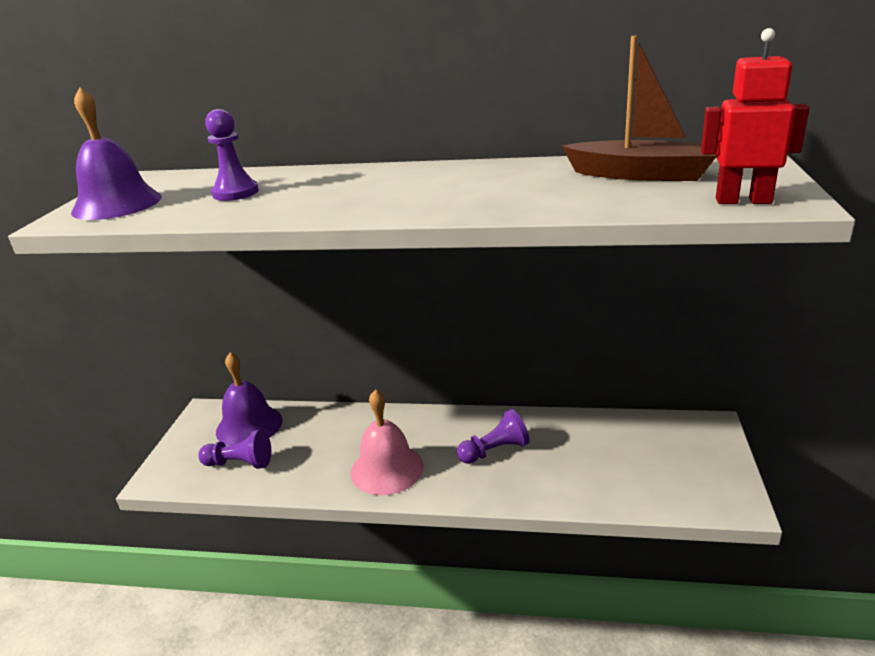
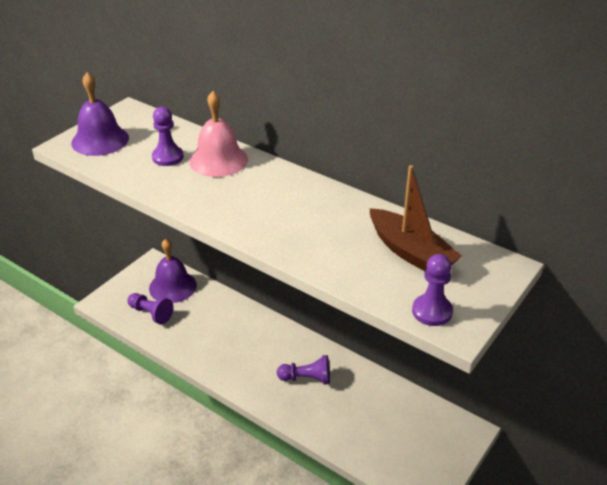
camera: 25 degrees right, 10 degrees up
(387, 469) = (231, 359): pink bell -> pink bell (218, 160)
(743, 200) = (432, 311): red robot -> purple pawn

